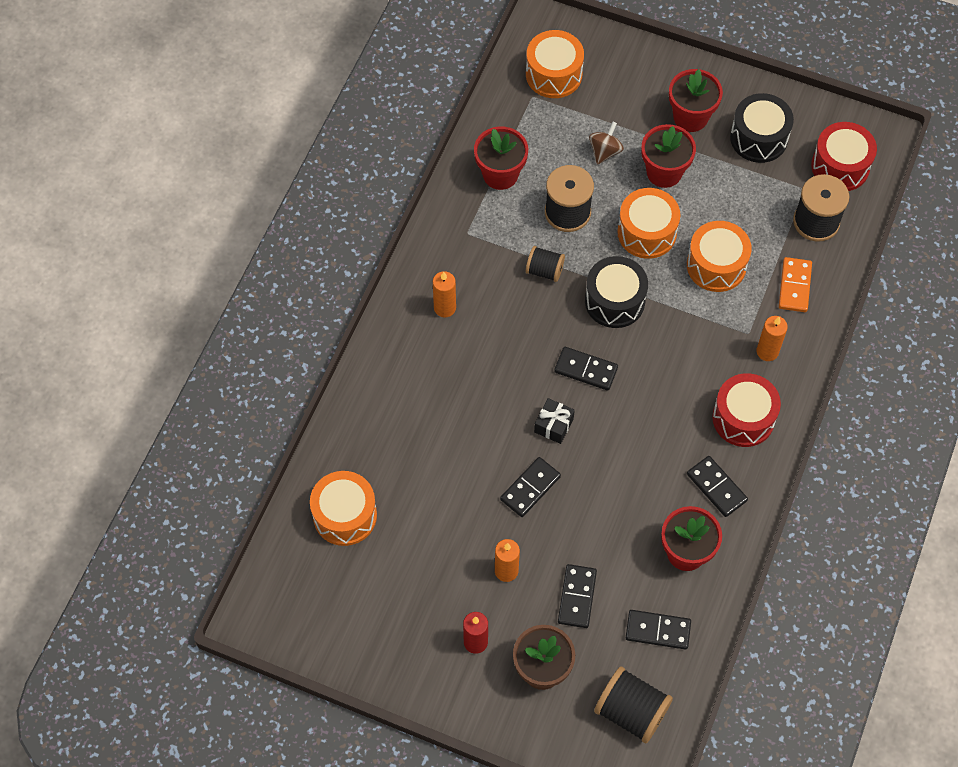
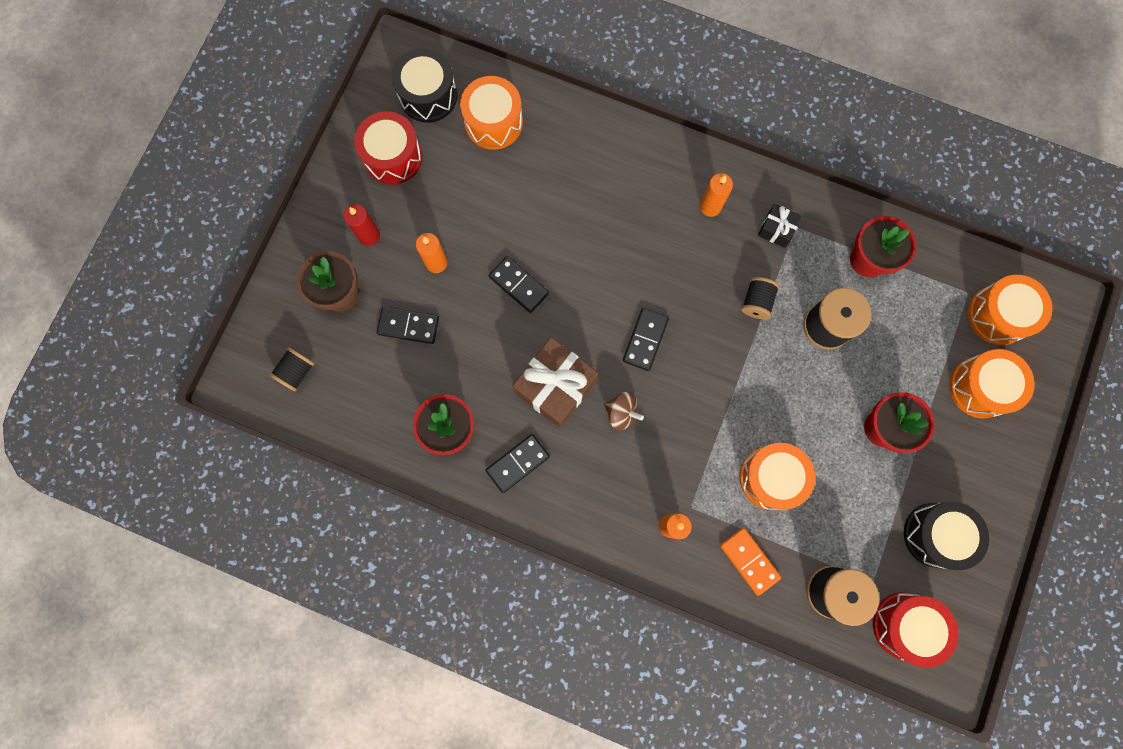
camera: 90 degrees right, 15 degrees up
(553, 425) = (584, 308): black gift -> black gift (776, 229)
(605, 151) = (904, 366): brown spinning top -> brown spinning top (621, 413)
(614, 301) = (724, 371): black drum -> black drum (428, 95)
(631, 711) = (297, 372): black spool -> black spool, size x0.60
(637, 452) = (555, 387): none -> brown gift
(647, 232) = (807, 406): orange drum -> orange drum (980, 387)
(658, 630) = (373, 399): black domino -> none
(690, 117) = (956, 460): red flower pot -> none
(743, 418) = (593, 495): red drum -> red drum (393, 157)
(794, 286) = (749, 561): orange domino -> orange domino turned 45 degrees clockwise

